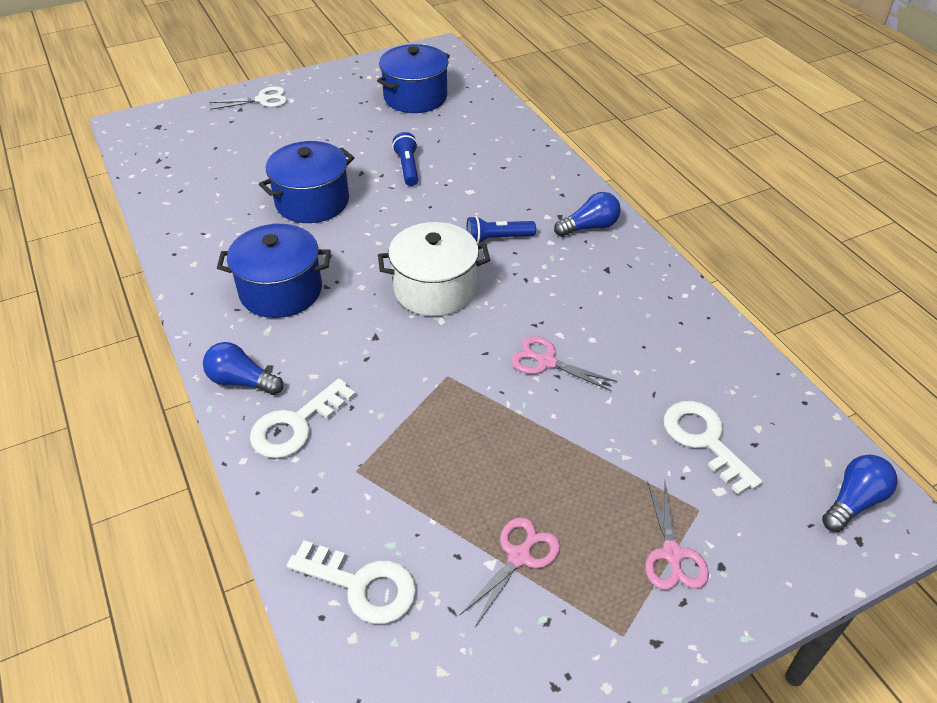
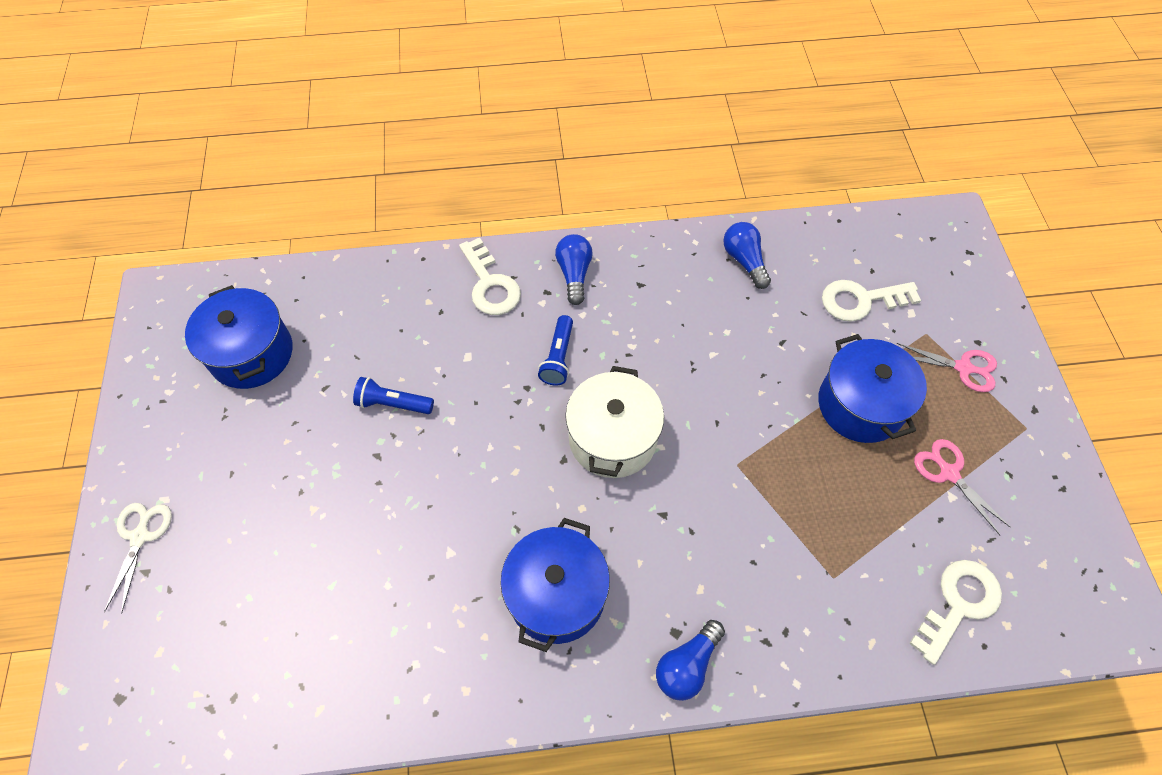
camera: 70 degrees left, 15 degrees up
(296, 425) = (763, 621): white key -> white key (490, 284)
(312, 201) = (407, 524): blue pot -> blue pot (860, 405)
(546, 361) = (743, 377): pink scissors -> none
(853, 501) = (937, 238): blue light bulb -> blue light bulb (744, 261)

